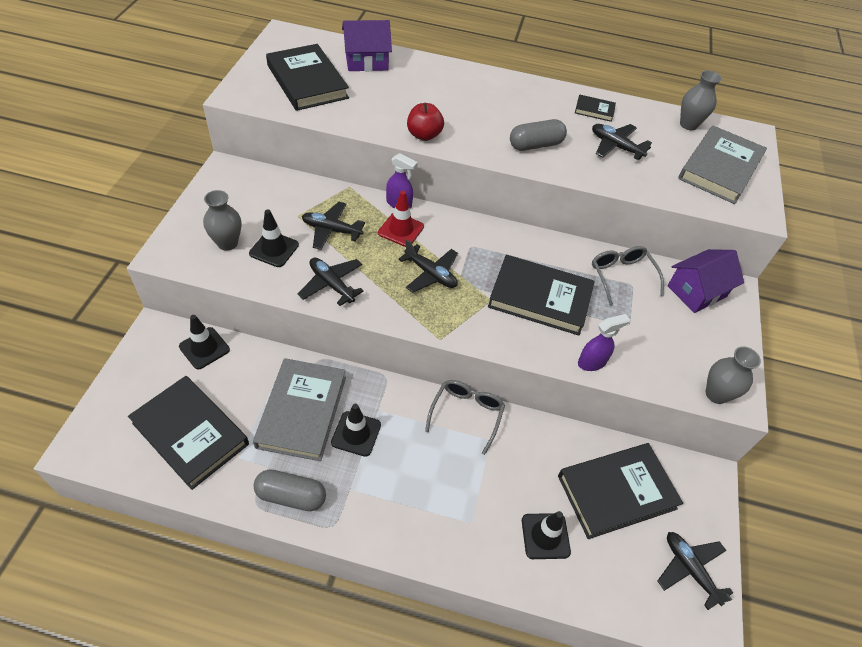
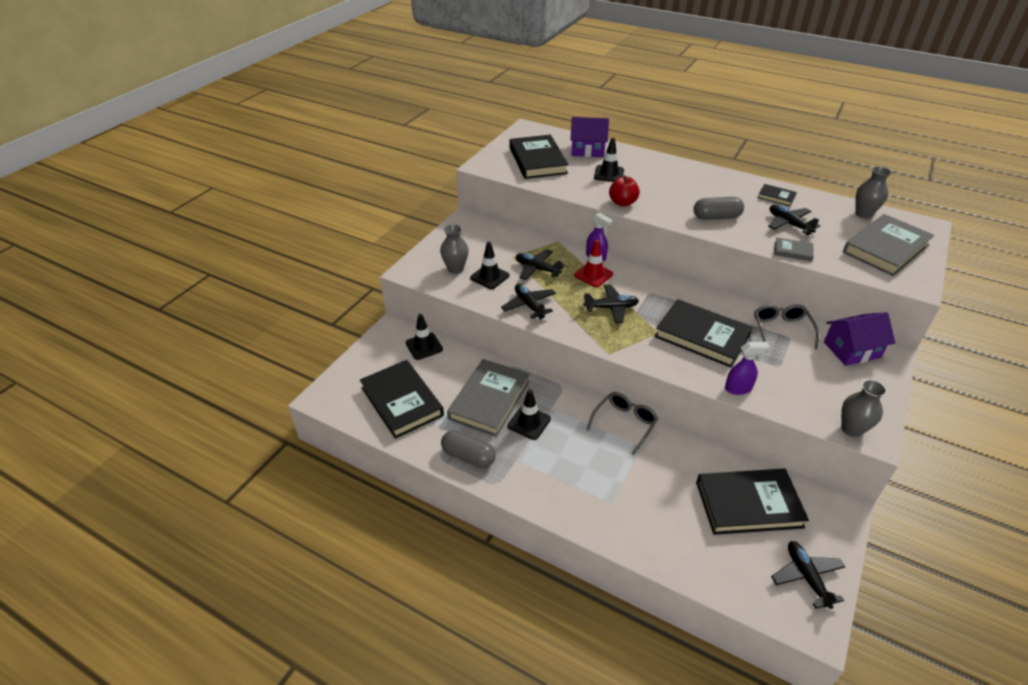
camera: 20 degrees right, 10 degrees down
(430, 274) = (611, 308): black plane -> black plane turned 60 degrees counterclockwise
(545, 536) = (675, 524): black traffic cone -> black traffic cone (609, 174)
(627, 184) = (792, 251): none -> grey book

